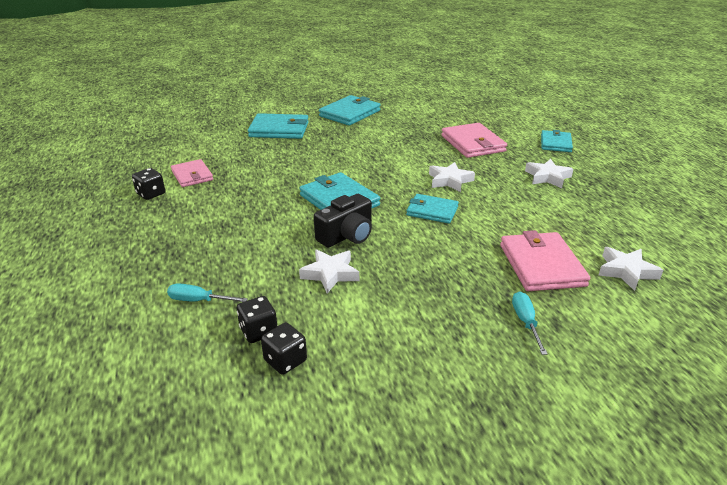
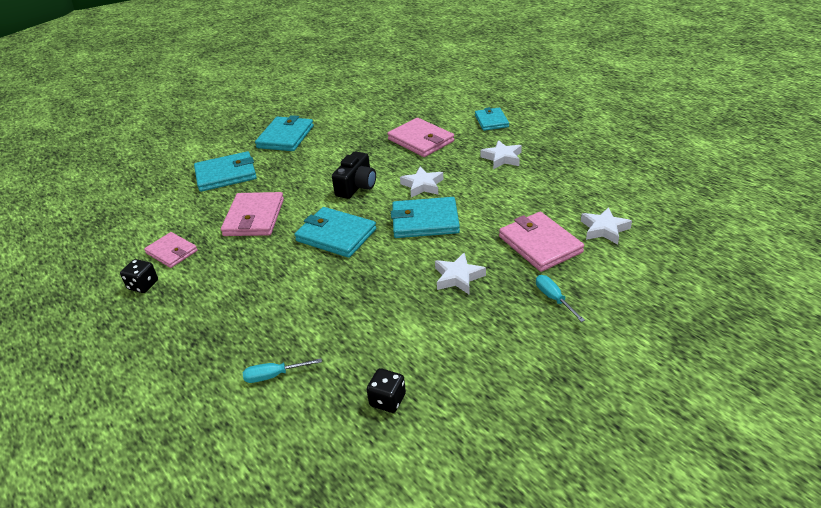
camera: 20 degrees left, 5 degrees up
(258, 331) = (348, 383): black dice -> none
(278, 167) = (254, 217): none -> pink wallet
(330, 274) = (374, 310): white star -> white star (458, 277)
(347, 235) = (365, 268): black camera -> black camera (356, 186)
(432, 211) = (425, 221): turquoise wallet -> turquoise wallet, size x1.54

